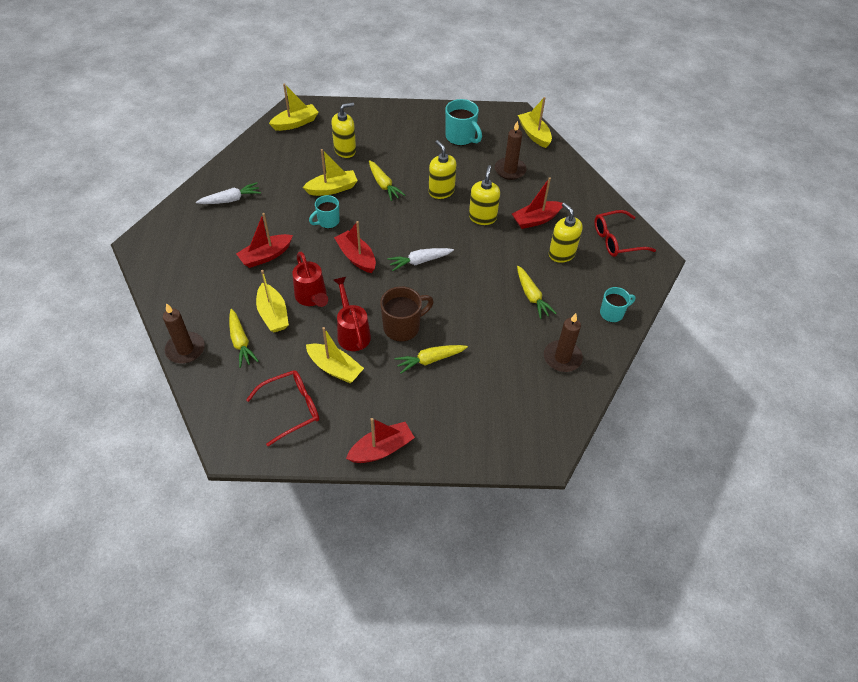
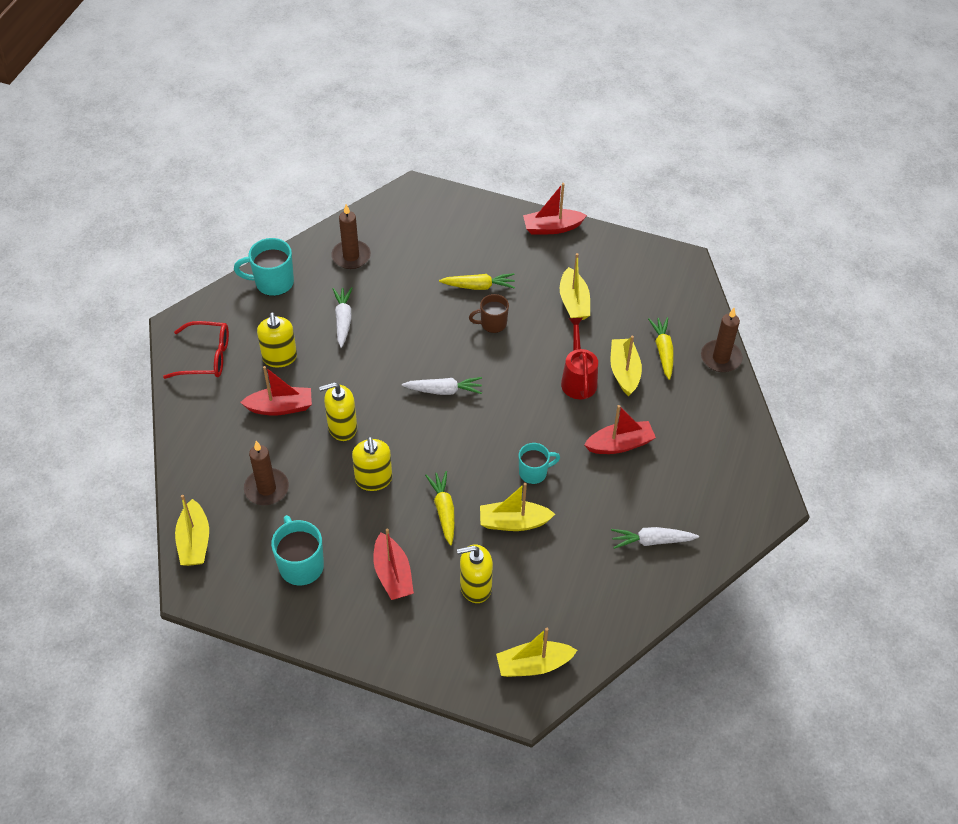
camera: 160 degrees left, 0 degrees up
(291, 408) = (624, 278): red glasses -> none
(335, 368) = (574, 302): yellow boat -> yellow boat turned 150 degrees counterclockwise
(352, 332) = (546, 331): red watering can -> none
(356, 257) = (514, 415): red boat -> red boat (393, 574)
(403, 327) = (492, 324): brown mug -> brown mug, size x0.66
(482, 217) = (342, 427): yellow soap dispenser -> yellow soap dispenser turned 45 degrees clockwise
(531, 296) = (343, 320): yellow carrot -> white carrot
(612, 313) = (273, 282): turquoise mug -> turquoise mug, size x1.51

